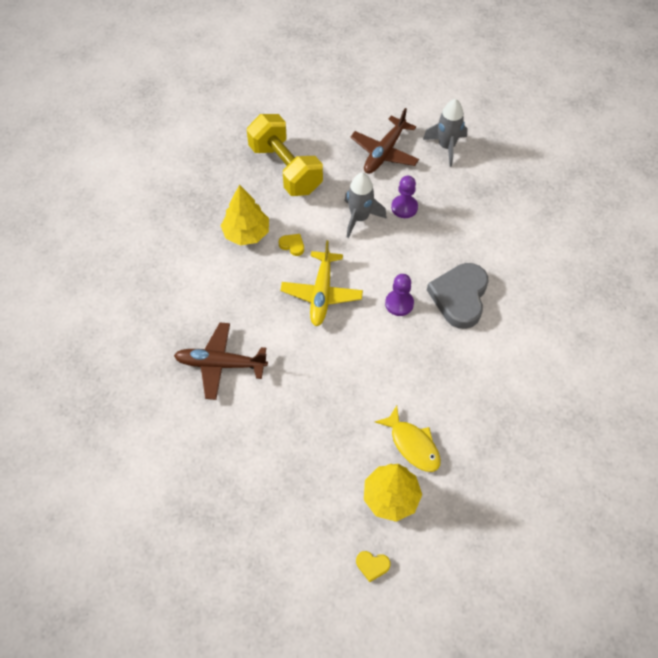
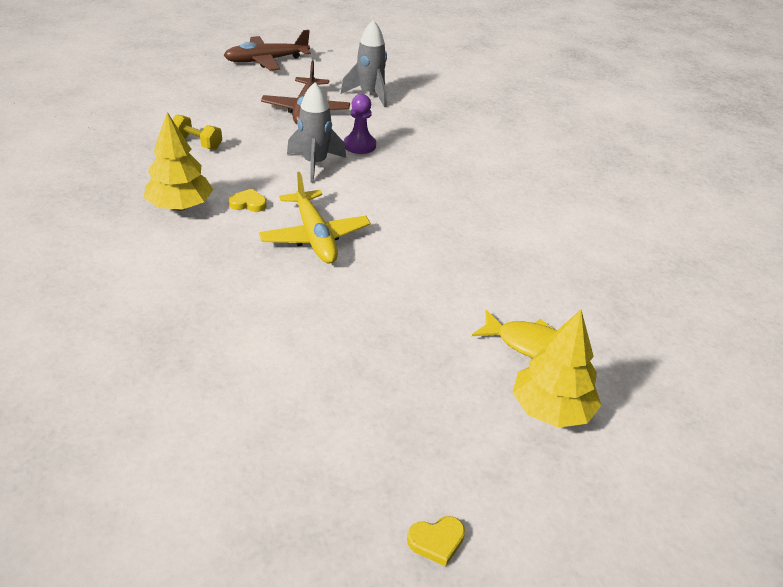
camera: 30 degrees left, 20 degrees down
(220, 364) = (221, 342): brown plane -> brown plane (266, 60)
(285, 169) = (197, 143): yellow dumbbell -> yellow dumbbell, size x0.45
(372, 565) = (590, 498): yellow heart -> yellow heart (436, 541)
(399, 303) = (414, 222): purple pawn -> none
(459, 297) = (476, 200): grey heart -> none

